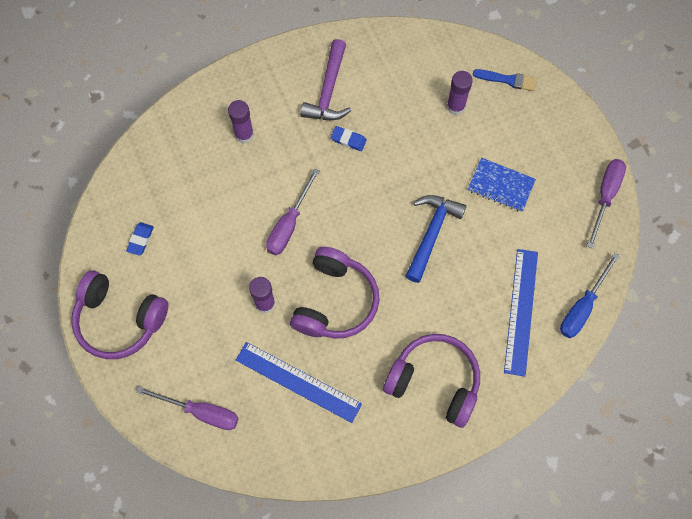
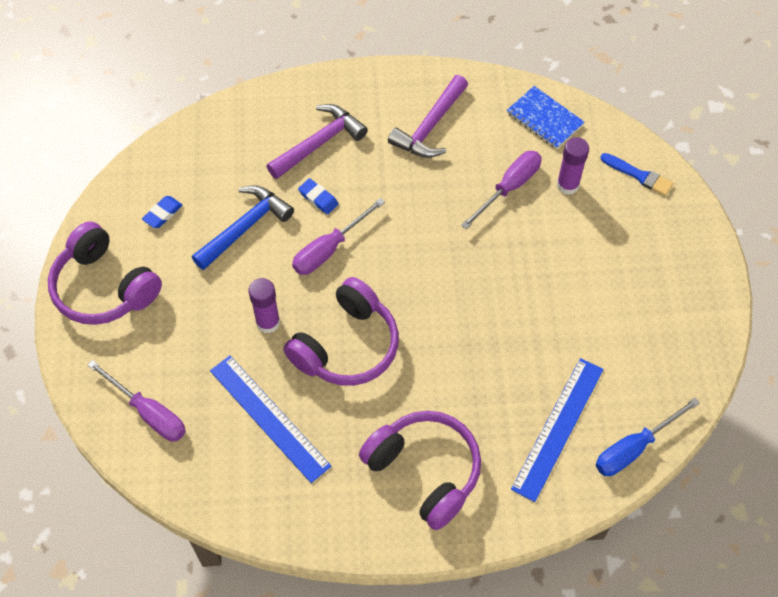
camera: 20 degrees right, 10 degrees down
(244, 134) = (319, 143): purple glue stick -> purple hammer
(348, 140) = (431, 183): blue eraser -> blue eraser (318, 198)
(431, 233) = (486, 310): blue hammer -> blue hammer (245, 227)
(501, 186) = (587, 284): blue notebook -> blue notebook (544, 119)
(605, 196) = (709, 334): purple screwdriver -> purple screwdriver (509, 188)

